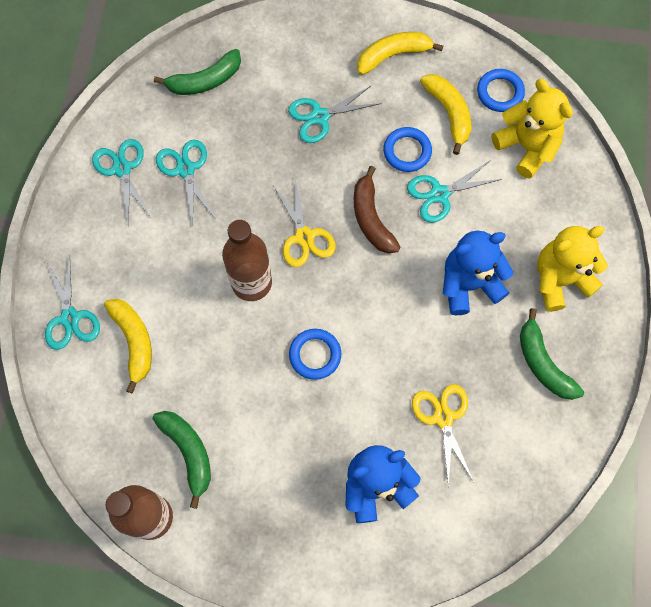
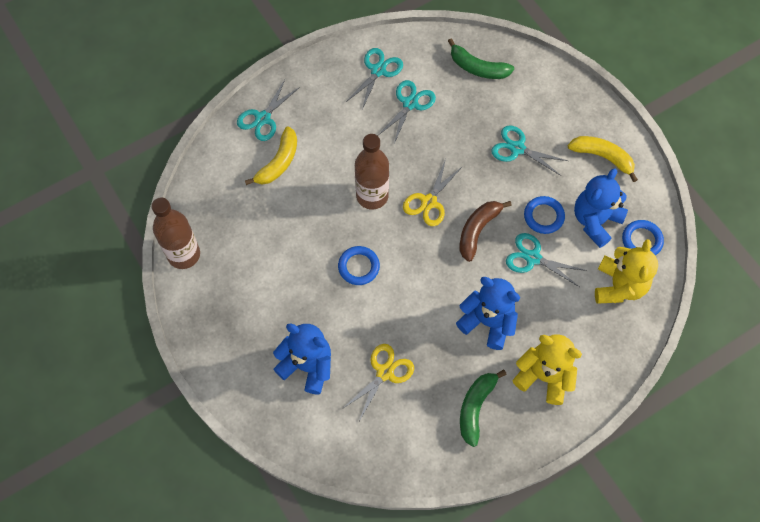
camera: 50 degrees right, 5 degrees down
(188, 452) = (238, 244): green banana -> none
(449, 113) = (595, 221): yellow banana -> blue teddy bear

